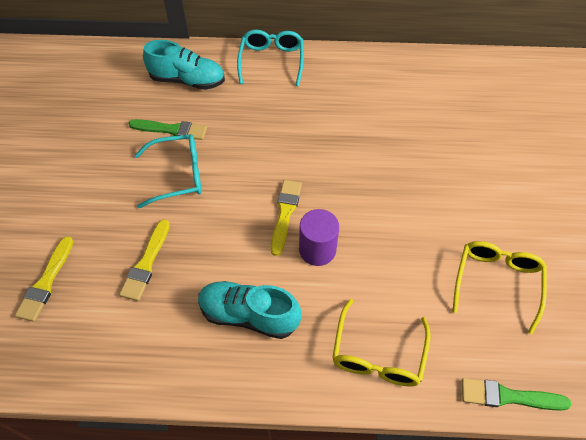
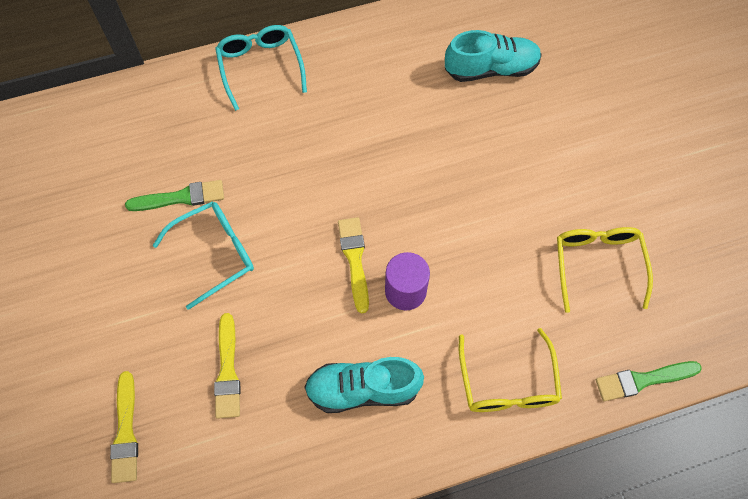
camera: 20 degrees left, 10 degrees up
(187, 81) = (170, 125): turquoise shoe -> turquoise shoe (491, 69)

